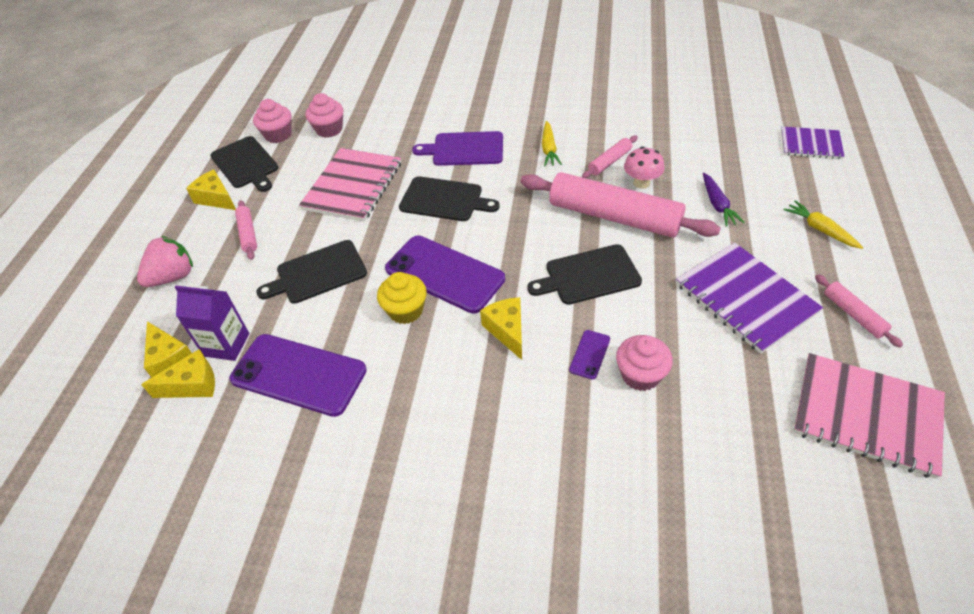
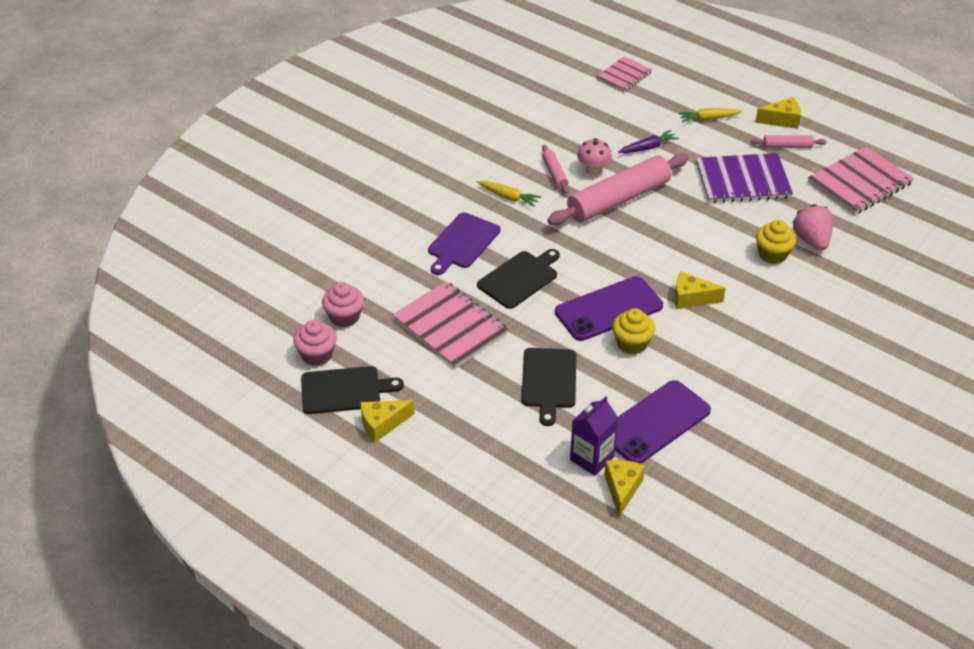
camera: 65 degrees left, 5 degrees down
(169, 359) = (582, 499): yellow cheese -> yellow cheese (782, 120)
(173, 277) = (476, 478): pink strawberry -> pink strawberry (811, 240)
(248, 234) = (458, 413): pink rolling pin -> none
(588, 275) = (668, 238): black cutting board -> none
(589, 354) = (740, 269): purple phone -> none
(640, 375) = (772, 254): pink cupcake -> yellow cupcake
(717, 205) = (648, 147): purple carrot -> purple carrot turned 45 degrees counterclockwise
(810, 144) = (623, 76): purple notebook -> pink notebook

